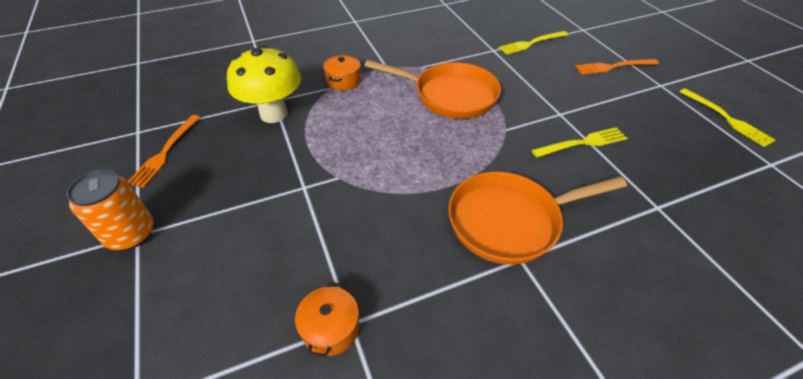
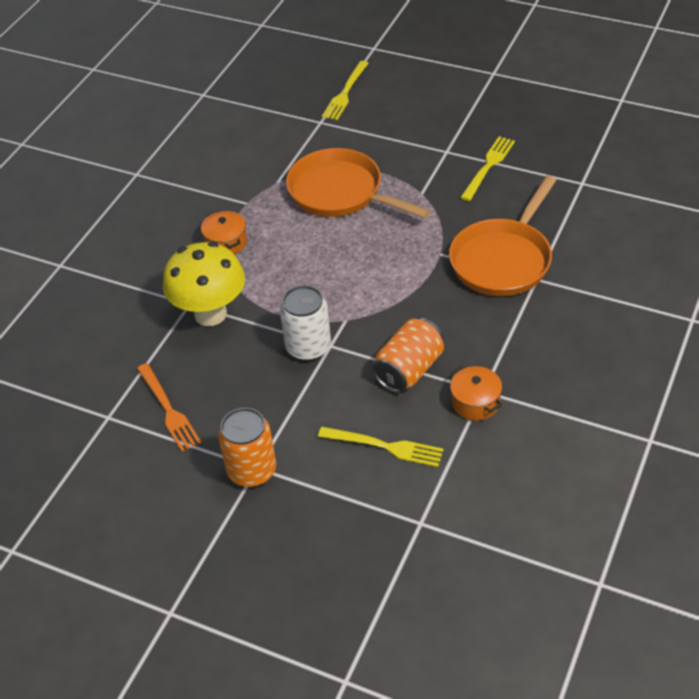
camera: 40 degrees left, 0 degrees up
(290, 177) = (308, 347): none -> white can
(324, 251) = (409, 370): none -> orange can
(450, 95) = (340, 192): orange pan -> orange pan turned 120 degrees counterclockwise
(613, 67) = (440, 77): orange fork -> none
(727, 119) = (565, 77): yellow fork -> yellow fork (386, 447)

